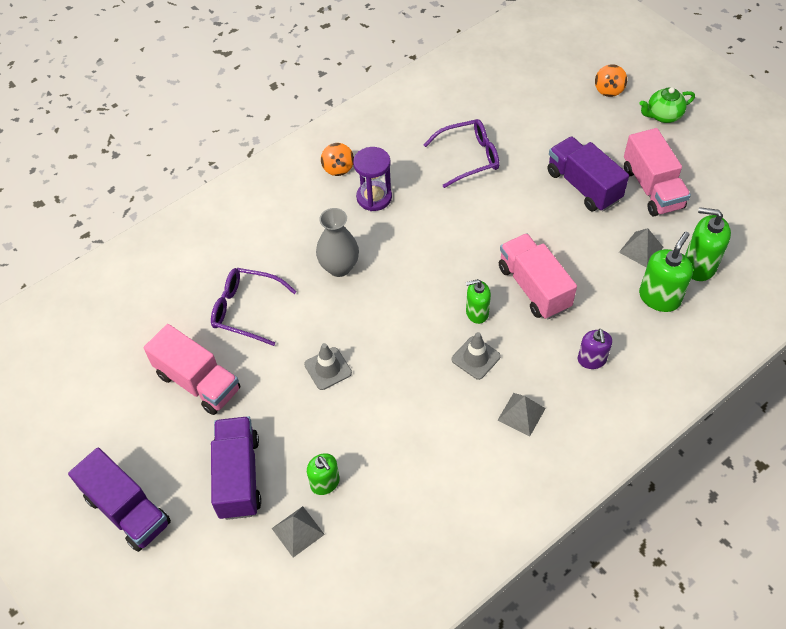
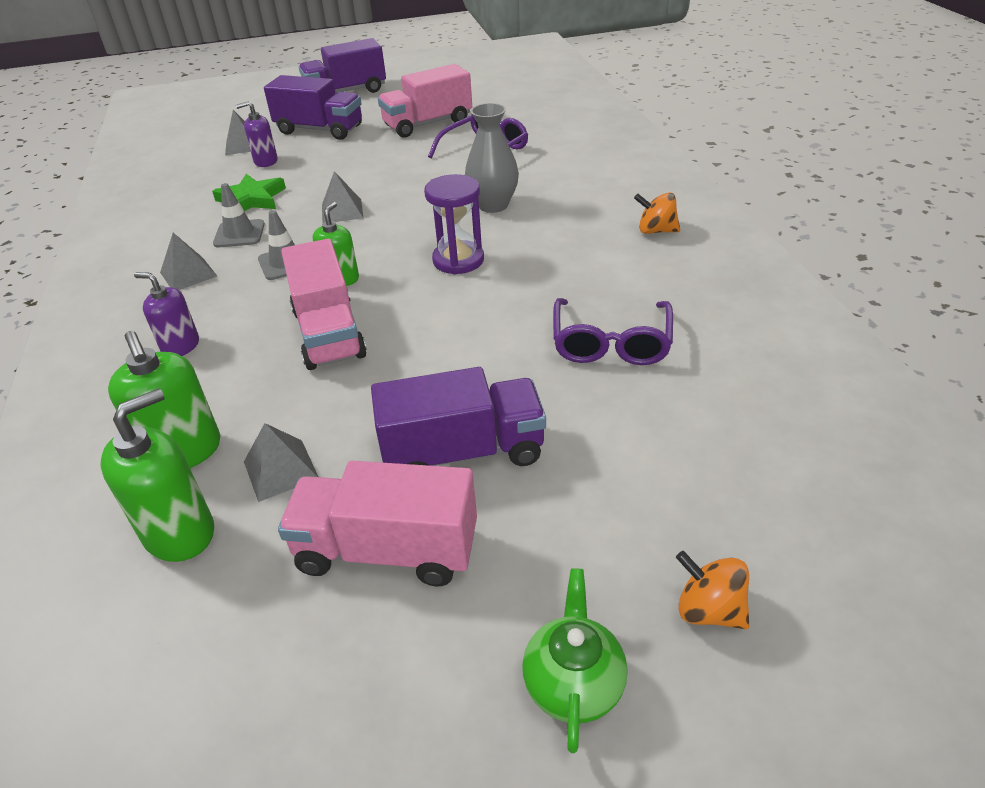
camera: 115 degrees right, 15 degrees down
(325, 483) = (265, 161): green soap dispenser -> purple soap dispenser
(328, 368) = (373, 179): grey traffic cone -> grey traffic cone (239, 234)
(374, 197) = (585, 246): purple hourglass -> purple hourglass (458, 260)
(389, 363) = (342, 211): none -> grey pyramid
(399, 445) = (251, 199): none -> green star
(534, 287) = (328, 333): pink truck -> pink truck turned 75 degrees clockwise

